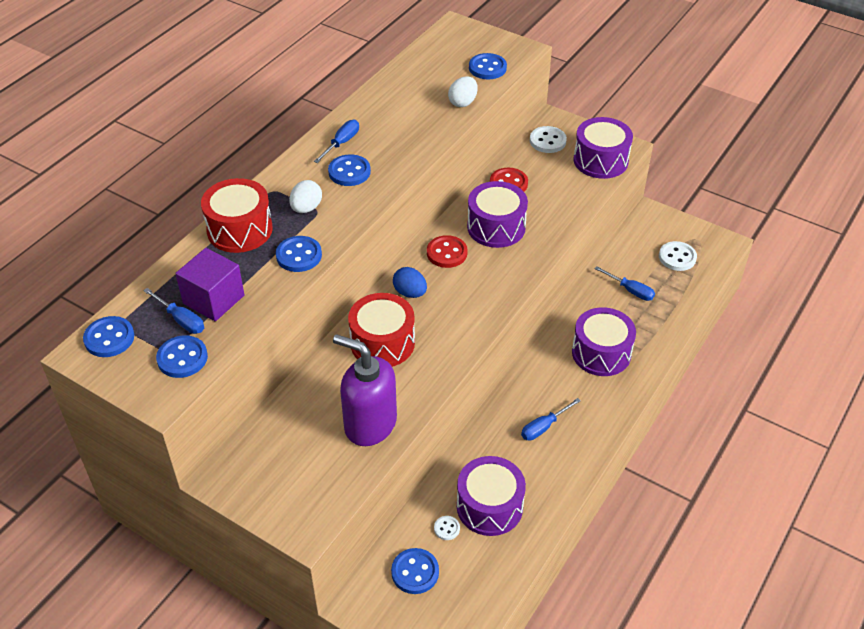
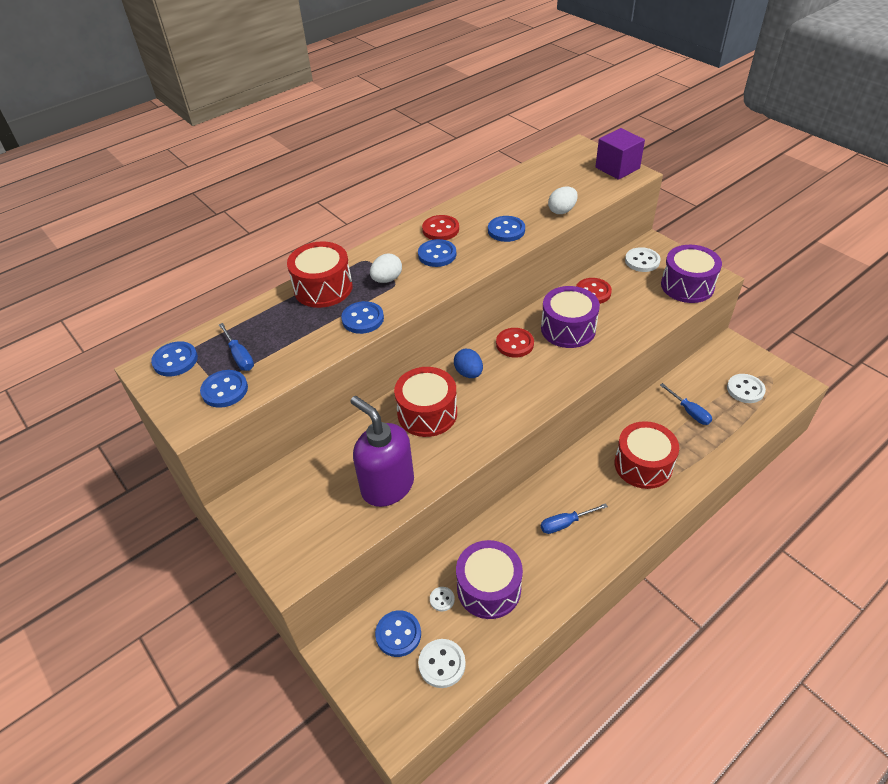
camera: 20 degrees right, 0 degrees up
(213, 299) = (274, 344): purple cube -> purple cube (617, 168)
(341, 143) = (440, 229): blue screwdriver -> red button
(468, 587) = (442, 664): none -> white button
(487, 68) = (595, 185): blue button -> blue button (506, 230)
(601, 353) = (643, 465): purple drum -> red drum

